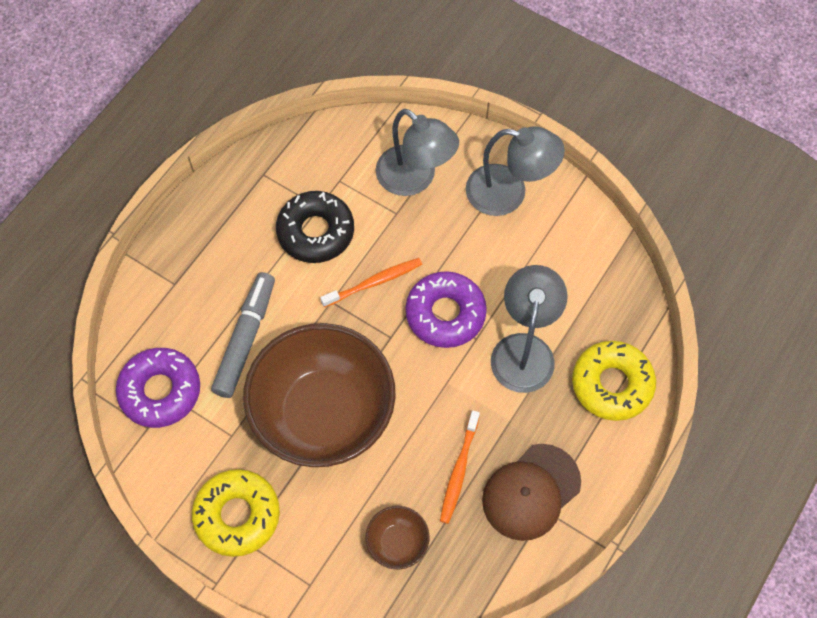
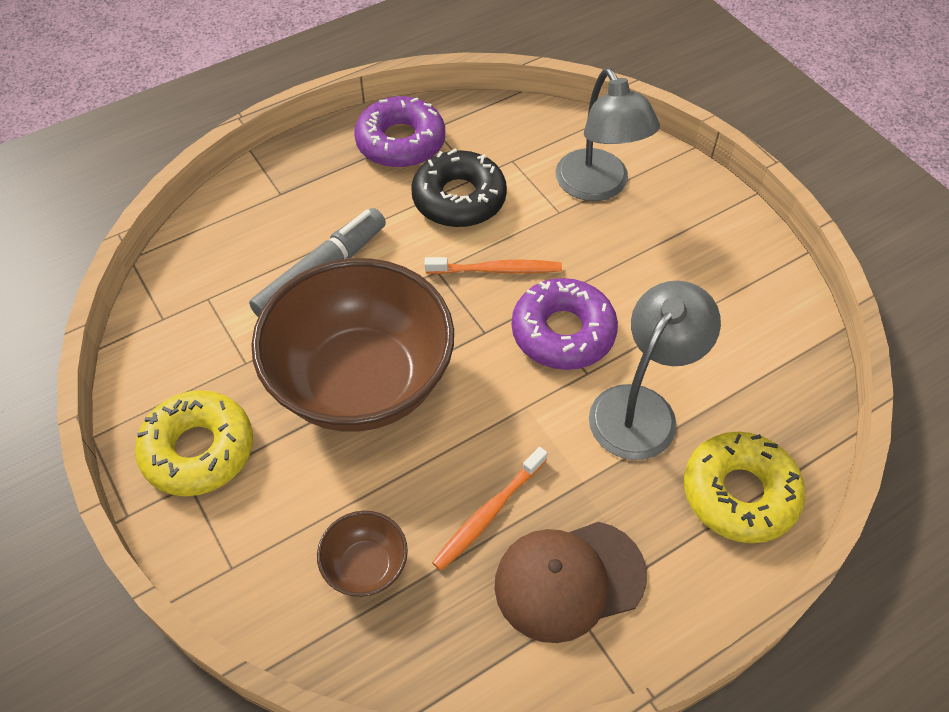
camera: 25 degrees right, 10 degrees down
(160, 391) = (200, 288): purple donut -> purple donut (401, 142)
(508, 193) = (702, 237): grey lamp -> none

